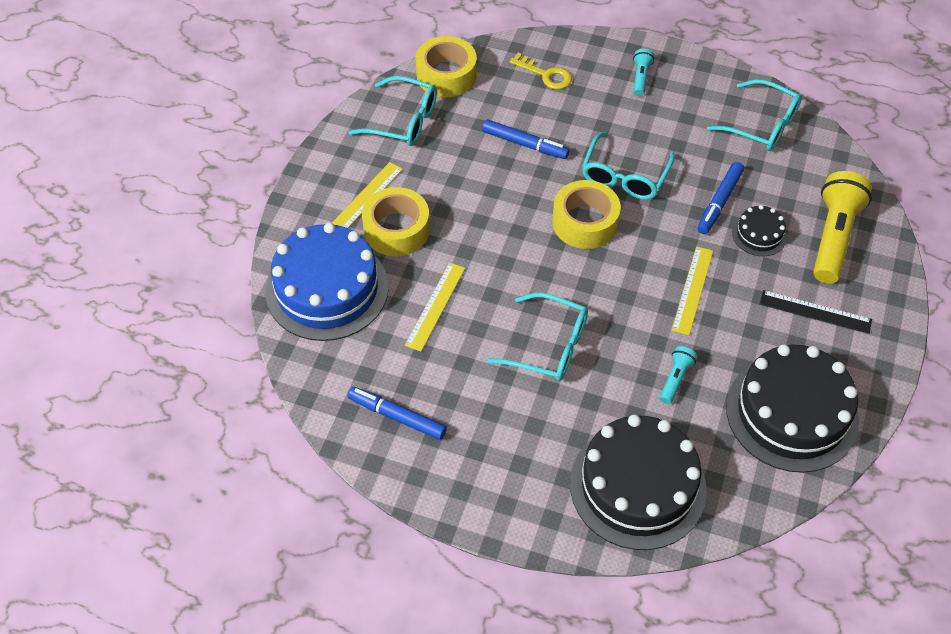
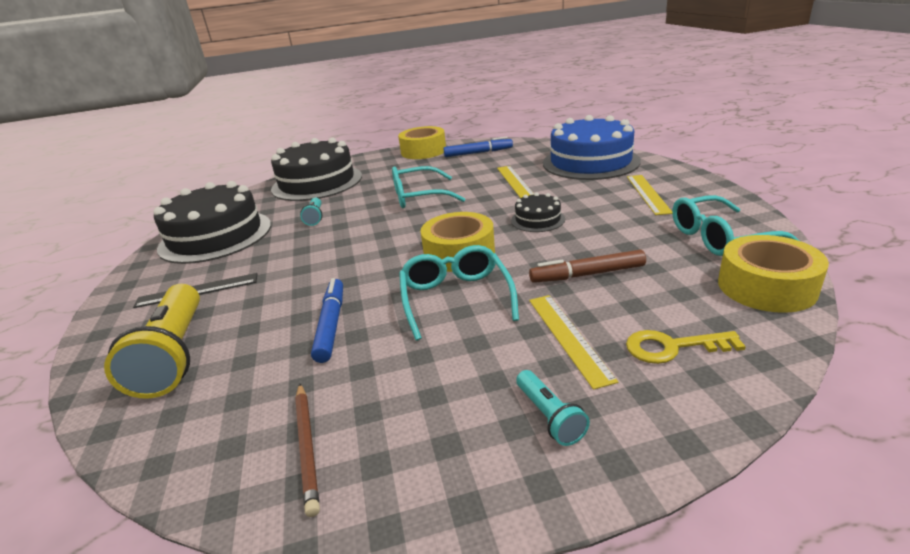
camera: 150 degrees right, 25 degrees down
(396, 230) = (597, 192): yellow tape -> yellow tape (423, 151)
(525, 144) = (587, 274): blue marker -> brown marker
(692, 290) = (326, 257): yellow ruler -> yellow ruler (568, 337)
(759, 234) = (272, 318): black cake -> black cake (537, 220)
(762, 125) = (307, 447): turquoise glasses -> brown pencil

